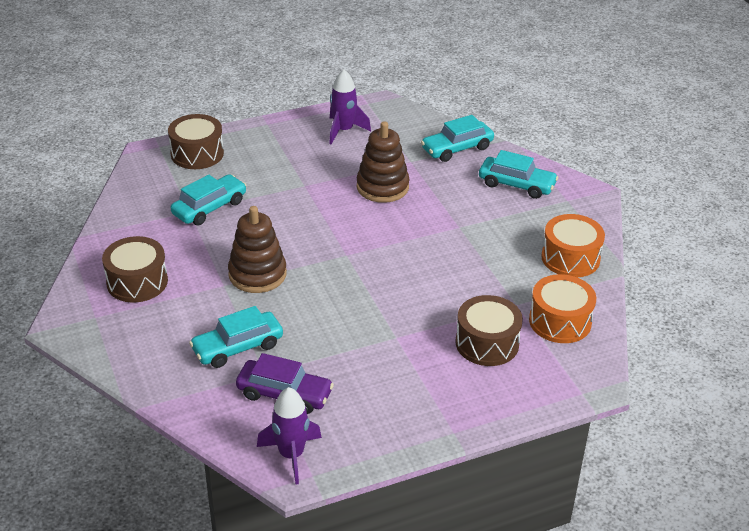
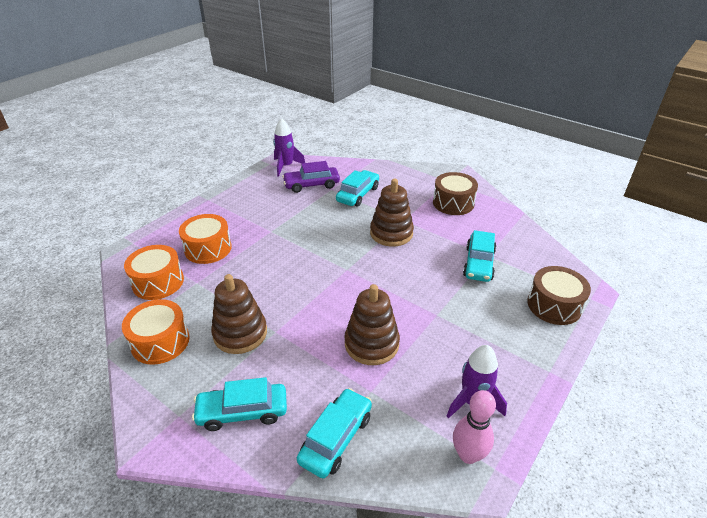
camera: 150 degrees right, 0 degrees up
(377, 112) = (468, 455): none -> pink bowling pin
(487, 343) = (208, 248): brown drum -> orange drum
(492, 237) = (240, 333): none -> brown stacking toy

